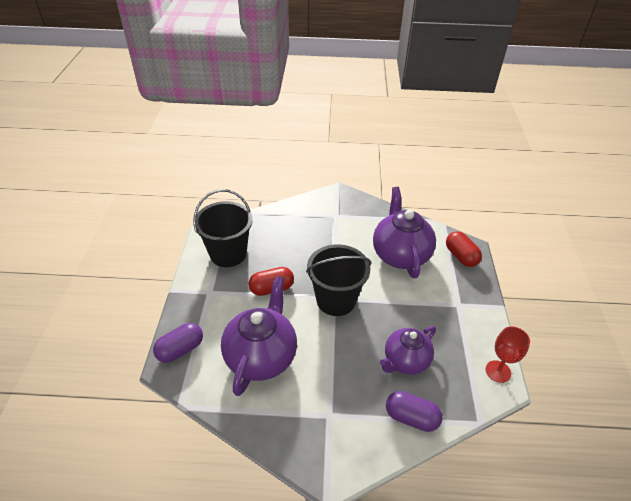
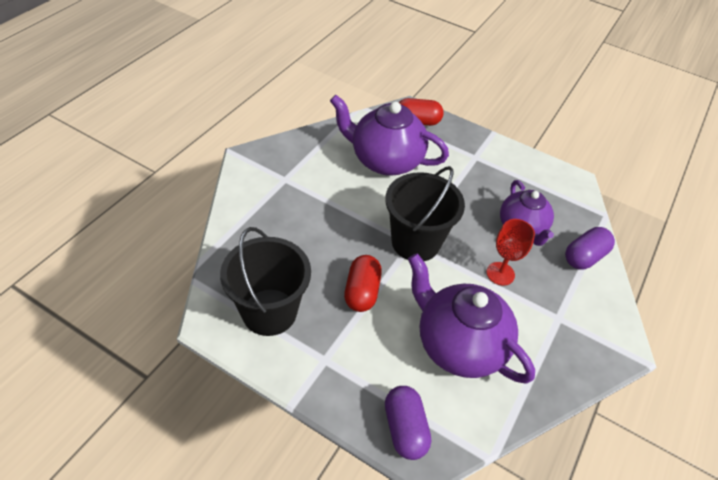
camera: 65 degrees left, 5 degrees up
(498, 371) = (560, 175): red goblet -> red goblet (500, 273)

